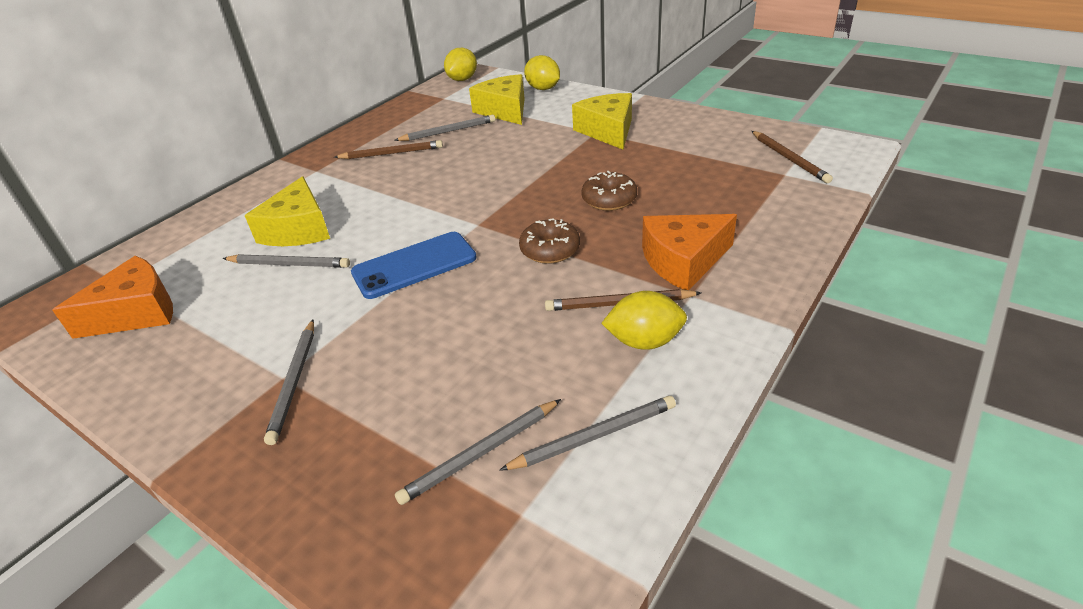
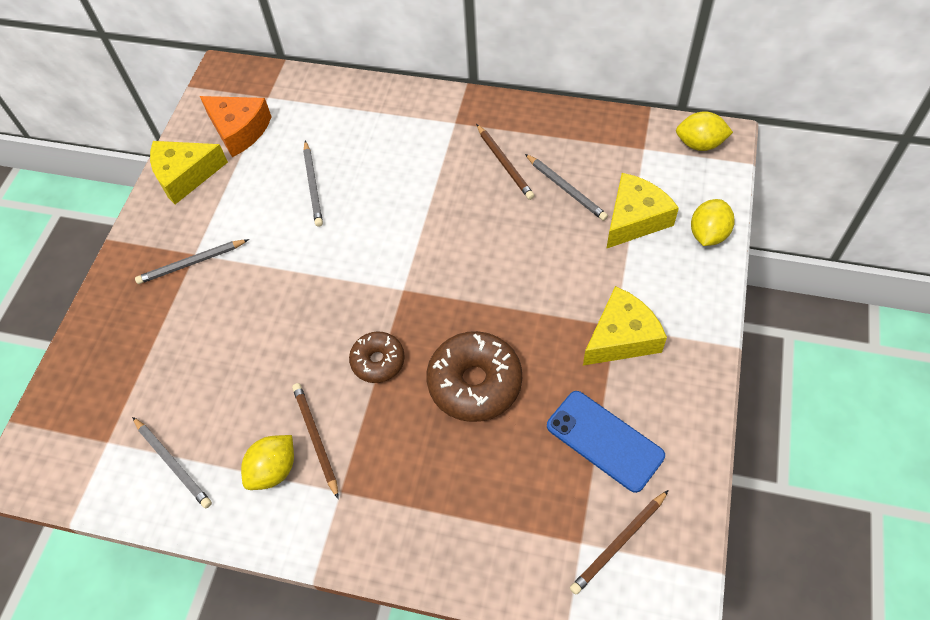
camera: 70 degrees right, 20 degrees up
(298, 229) = (360, 164): yellow cheese -> yellow cheese (185, 175)
(414, 265) = (332, 270): blue phone -> blue phone (604, 440)
(481, 453) = (149, 401): grey pencil -> none
(609, 200) = (475, 383): brown donut -> brown donut, size x1.69
(644, 341) = (274, 470): yellow lemon -> yellow lemon turned 60 degrees clockwise
(683, 261) = (388, 474): orange cheese -> none

